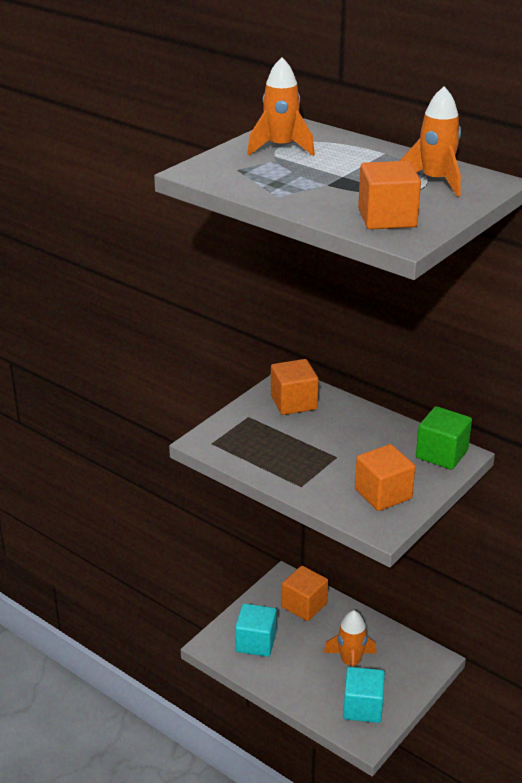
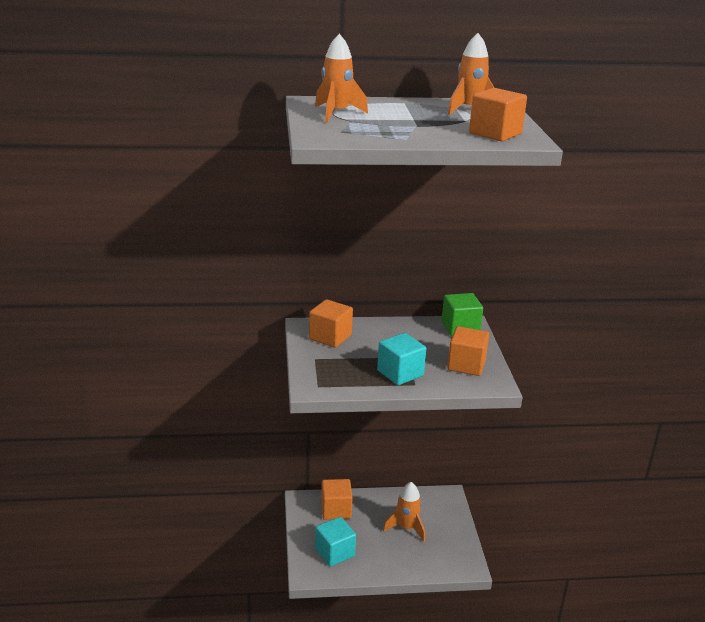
camera: 45 degrees left, 5 degrees down
(363, 707) = (445, 549): turquoise cube -> turquoise cube (400, 373)

